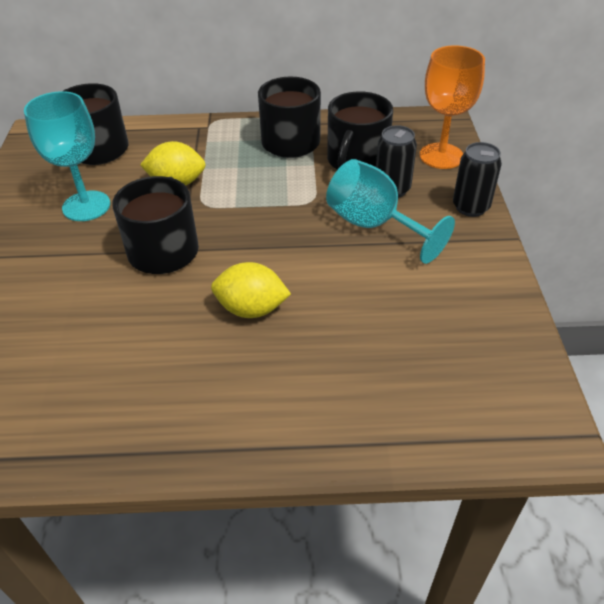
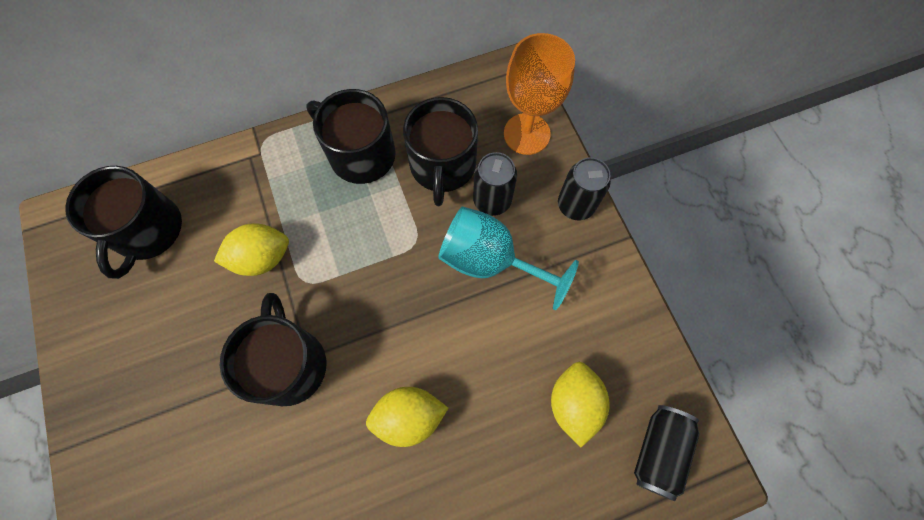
camera: 20 degrees left, 25 degrees up
(86, 206) = (175, 324): turquoise goblet -> none
(417, 339) = (574, 403): none -> yellow lemon
(495, 398) = (658, 451): none -> black can

